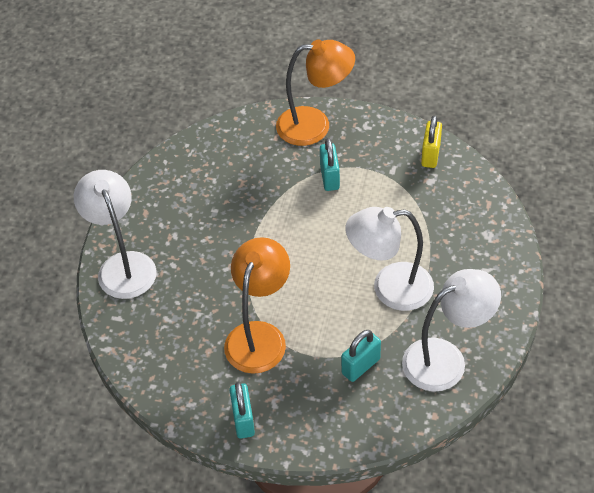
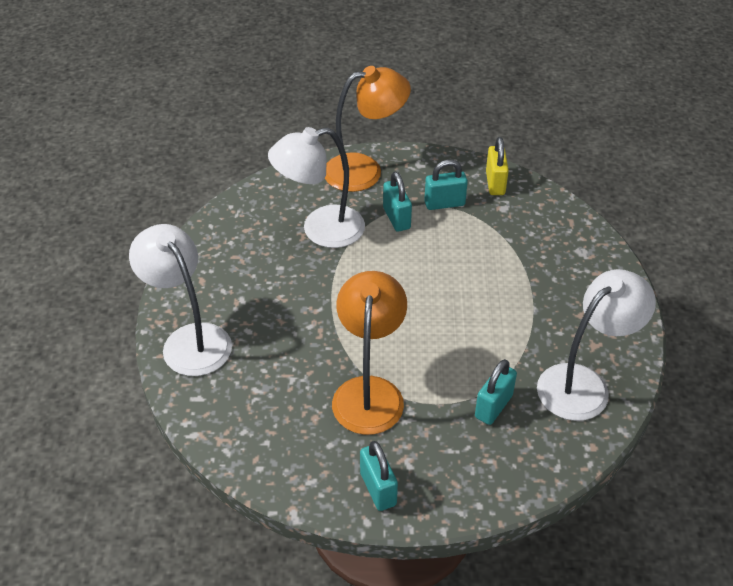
camera: 15 degrees left, 5 degrees down
(377, 169) = (444, 203): none -> turquoise padlock
(390, 288) = (498, 319): white lamp -> white lamp (320, 230)

